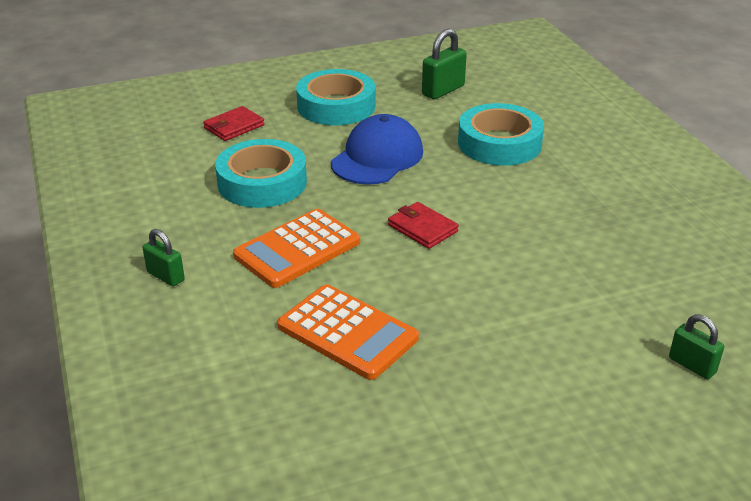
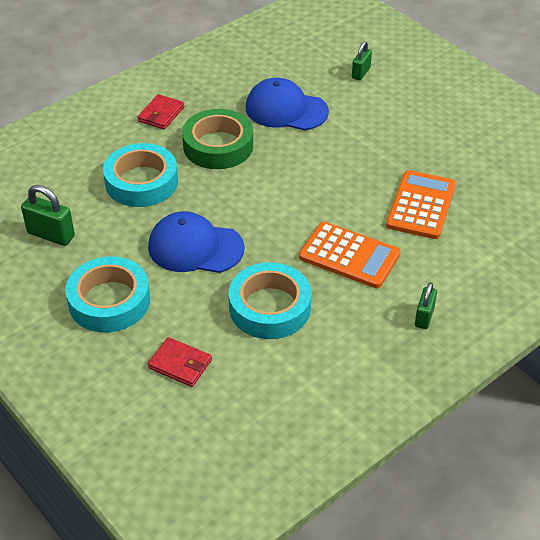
camera: 110 degrees left, 10 degrees up
(422, 228) = (287, 198): red wallet -> red wallet (161, 114)
(545, 200) = (218, 146): none -> green tape
(607, 267) = (286, 110): none -> blue cap

